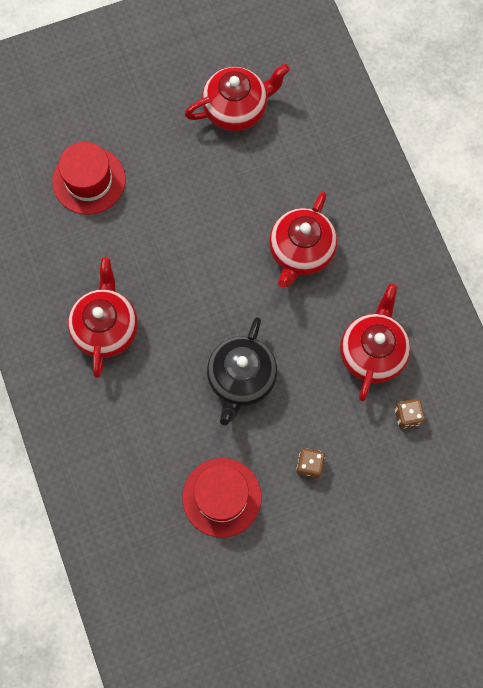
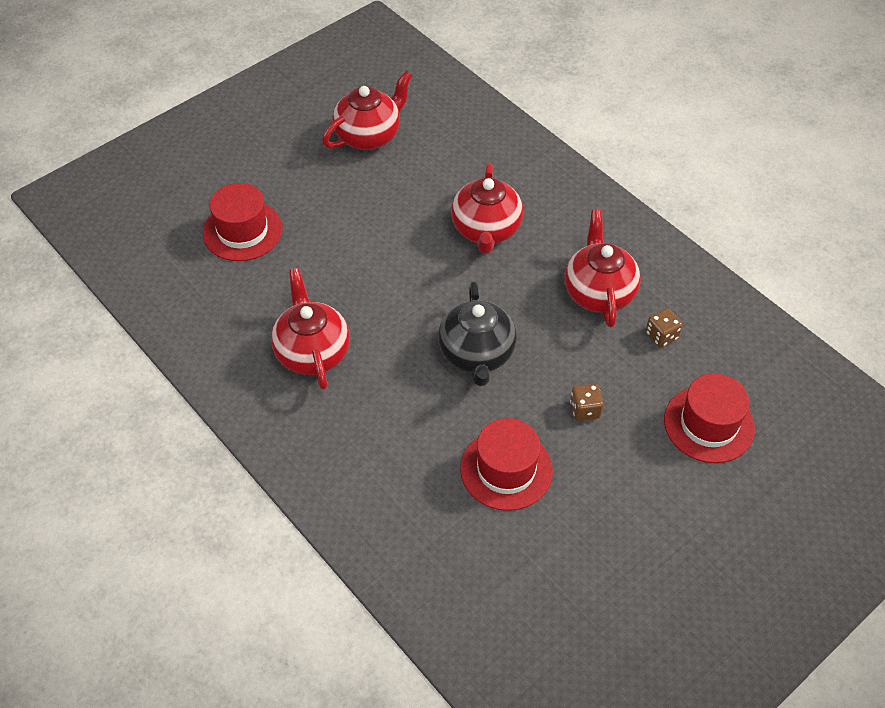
camera: 20 degrees left, 20 degrees down
(407, 516) = (708, 424): none -> red hat

